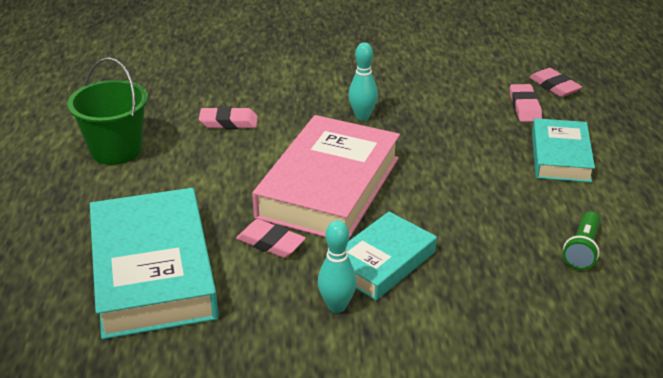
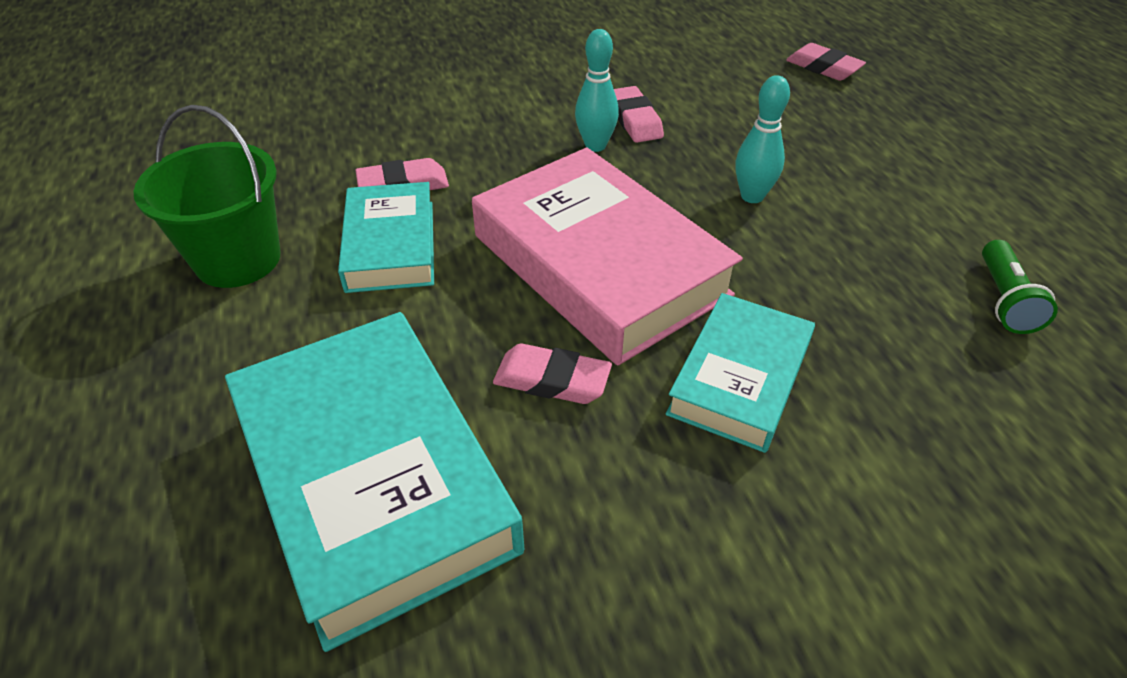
camera: 15 degrees left, 10 degrees up
(329, 187) = (599, 265): pink book -> pink book turned 45 degrees counterclockwise
(337, 306) = (709, 478): turquoise bowling pin -> turquoise bowling pin (752, 196)
(525, 107) = (803, 100): pink eraser -> pink eraser (635, 120)
(560, 156) = (889, 163): turquoise book -> turquoise book (390, 245)

